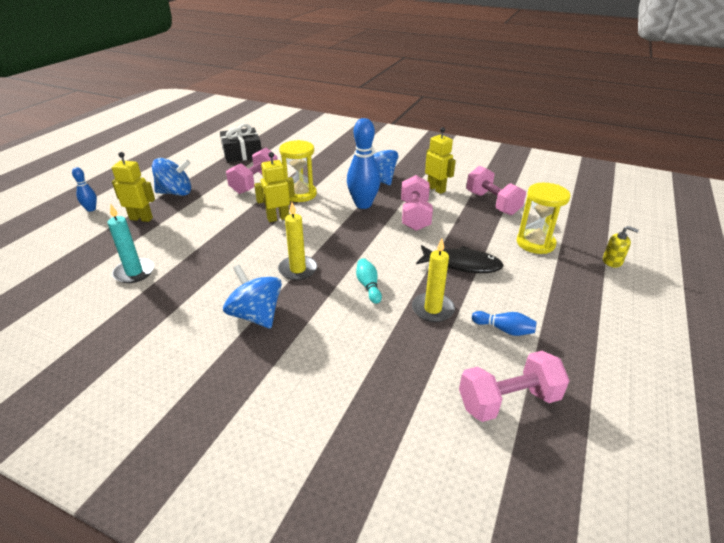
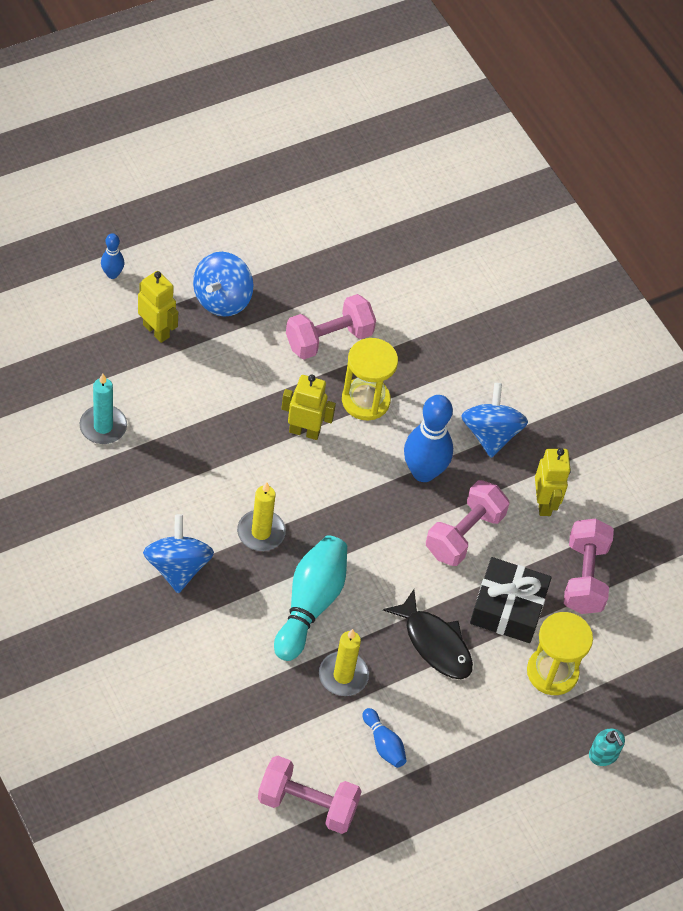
camera: 30 degrees right, 20 degrees up
(175, 193) = (222, 299): blue spinning top -> blue spinning top turned 90 degrees clockwise
(242, 153) = (362, 252): black gift -> black gift (508, 608)
(368, 286) = (310, 604): turquoise bowling pin -> turquoise bowling pin, size x1.99
(612, 261) = (603, 754): yellow soap dispenser -> turquoise soap dispenser

